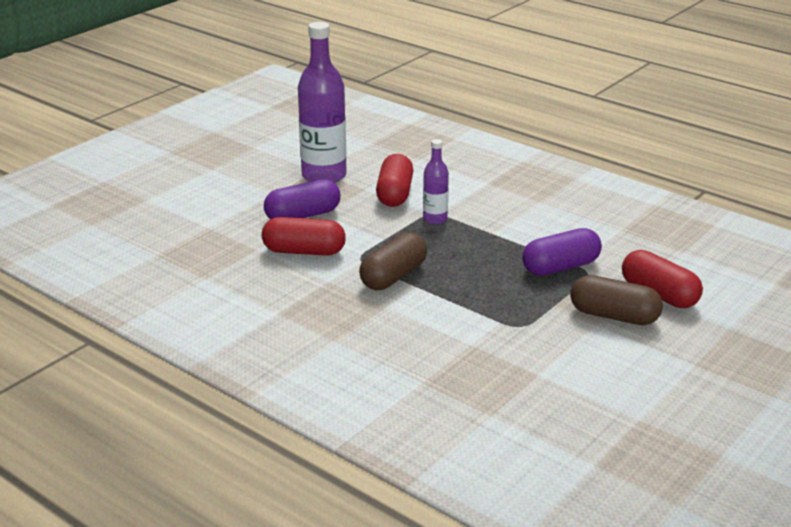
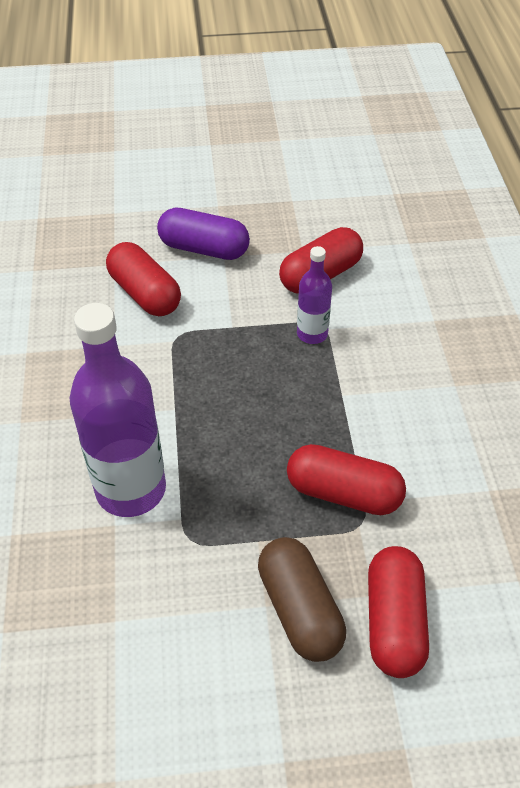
camera: 45 degrees right, 20 degrees up
(324, 176) = (289, 211): purple bottle -> purple bottle (131, 489)
(393, 276) = (172, 381): brown capsule -> none
(560, 267) = (343, 493): purple capsule -> red capsule

